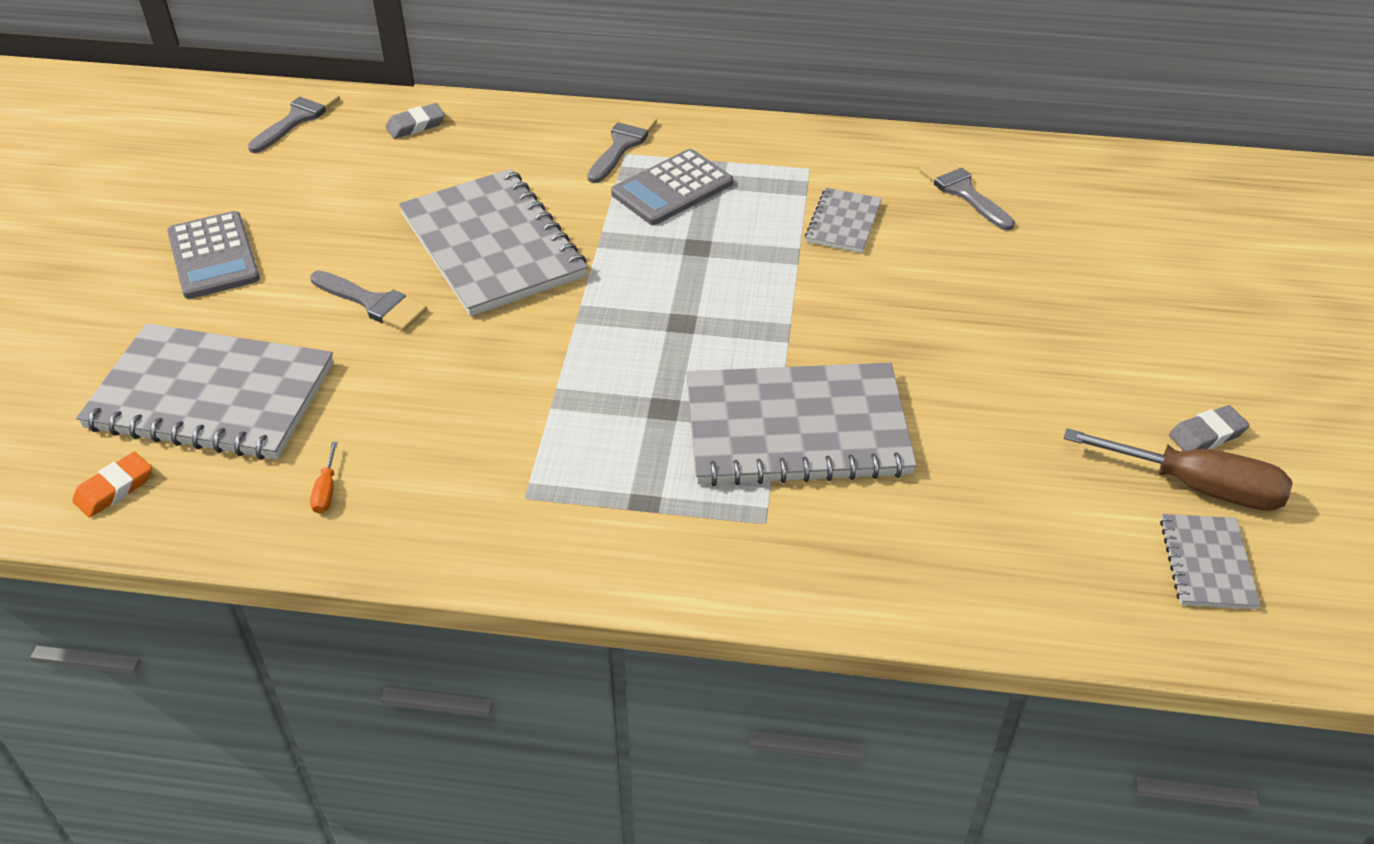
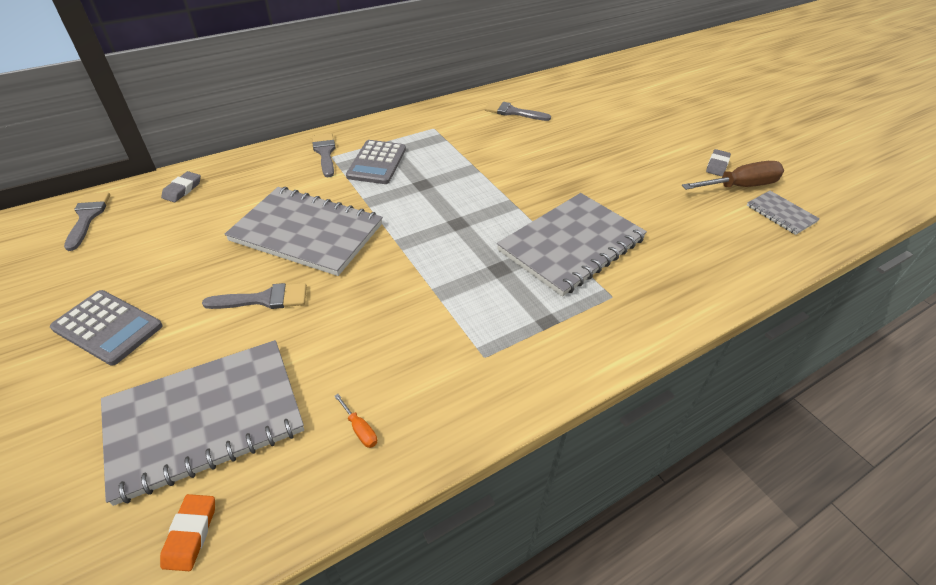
camera: 40 degrees left, 0 degrees up
(843, 223) = (478, 145): grey notebook -> none

